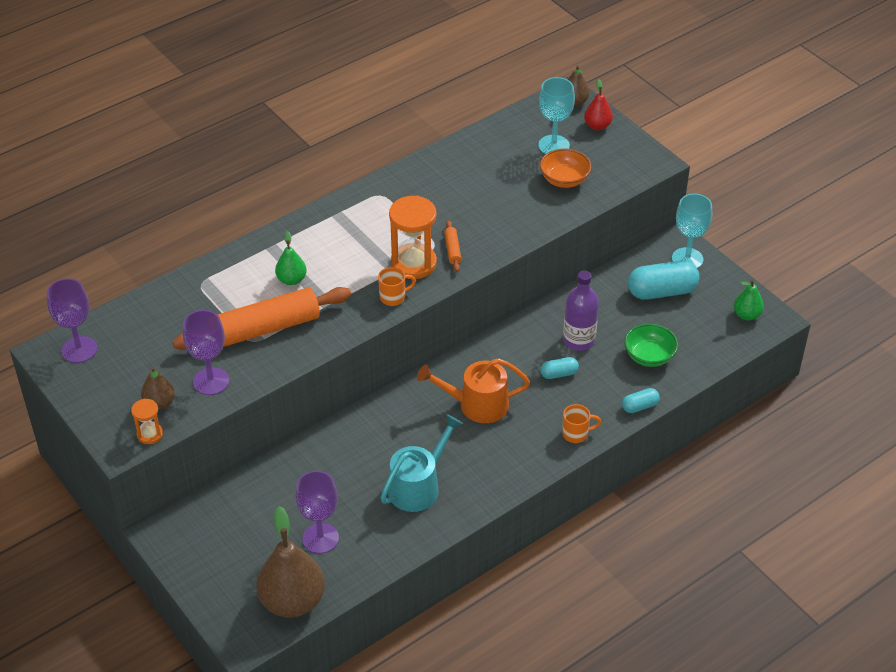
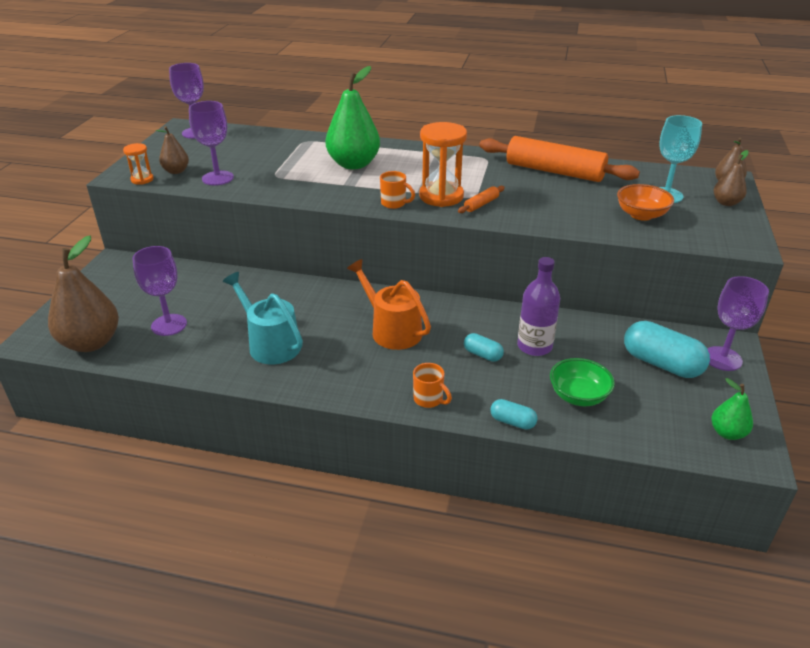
camera: 50 degrees right, 10 degrees down
(264, 329) = (292, 174): orange rolling pin -> orange rolling pin (554, 171)
(291, 280) = (353, 164): green pear -> green pear, size x1.95
(418, 486) = (270, 344): turquoise watering can -> turquoise watering can turned 135 degrees counterclockwise
(597, 126) = (726, 203): red pear -> brown pear
(687, 259) = (722, 358): turquoise goblet -> purple goblet

